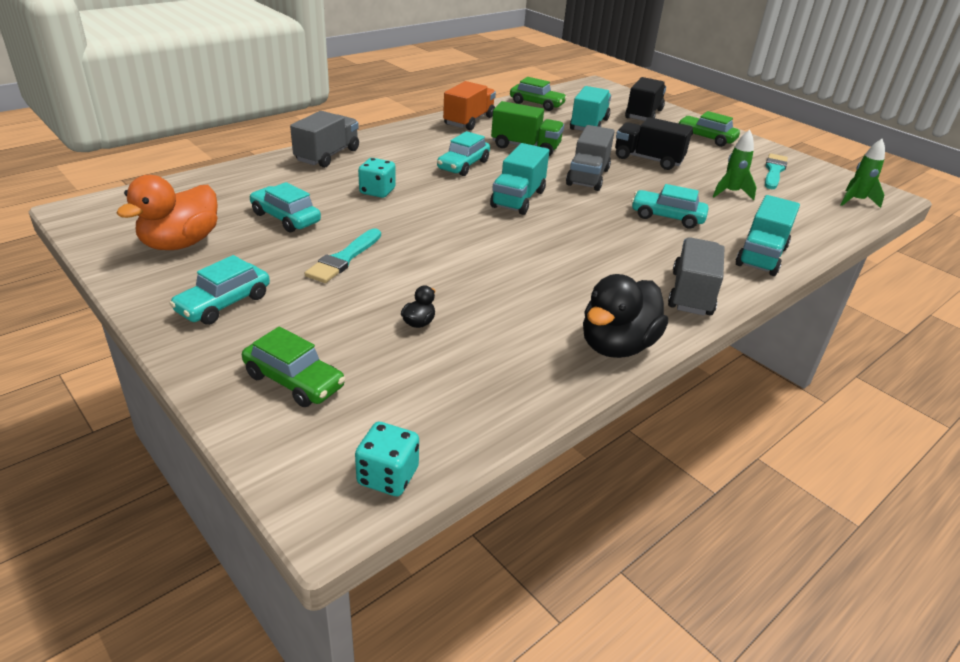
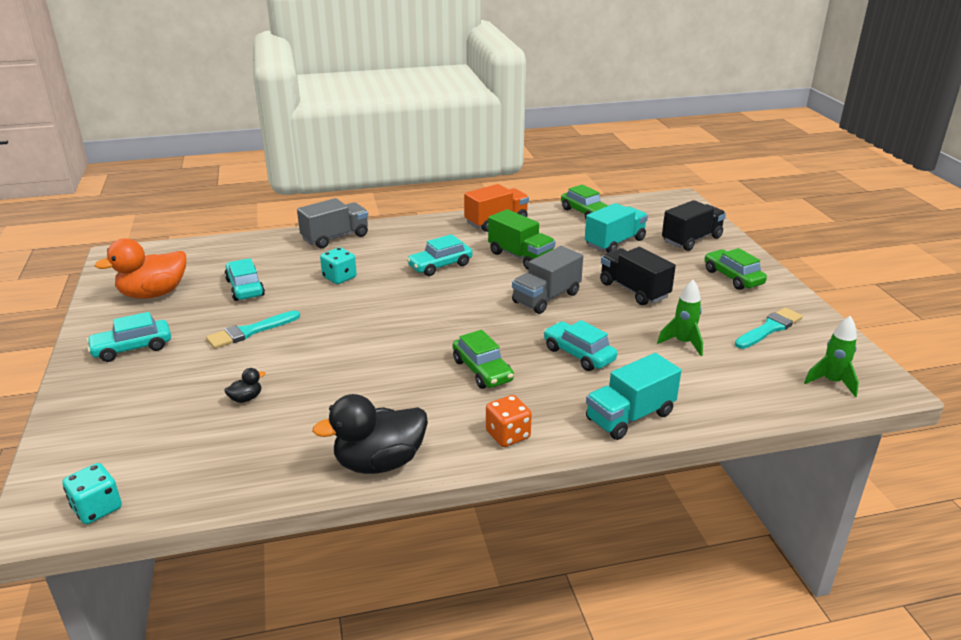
camera: 30 degrees right, 5 degrees down
(294, 381) = (115, 419): green car -> green car (482, 370)
(518, 199) = (452, 307): turquoise truck -> none
(691, 294) = (508, 435): grey truck -> orange dice

